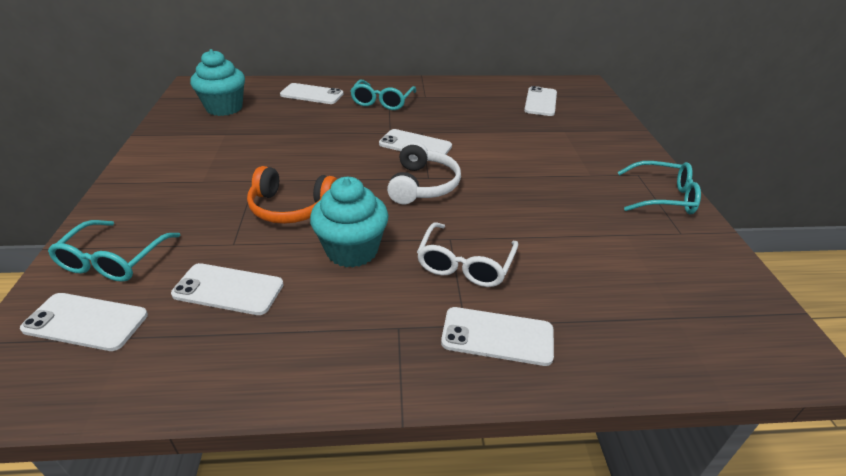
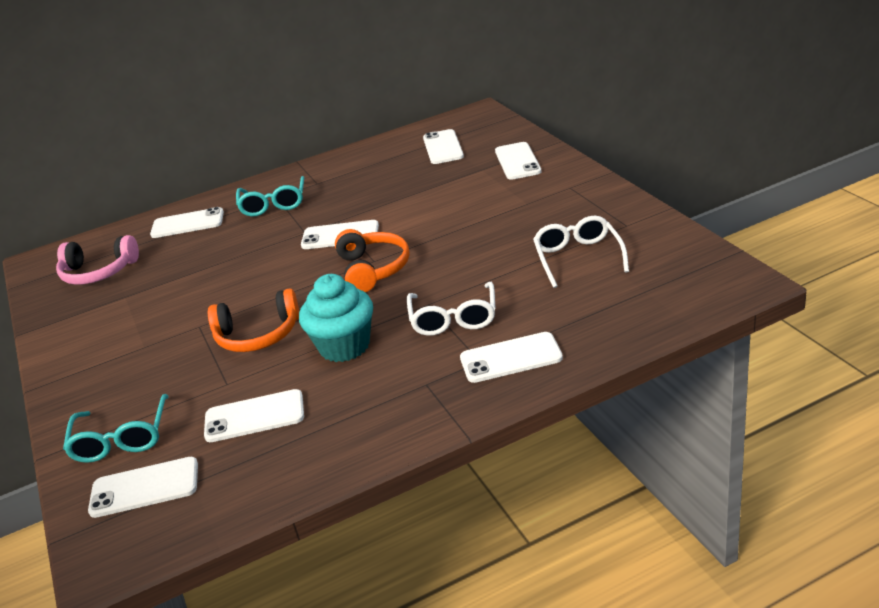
camera: 15 degrees left, 5 degrees down
(224, 108) = (98, 272): turquoise cupcake -> pink headphones
(422, 185) = (372, 269): white headphones -> orange headphones
(599, 134) = (517, 161): none -> white phone
(617, 249) = (578, 257): none -> white glasses
(663, 197) = (600, 200): turquoise glasses -> none

